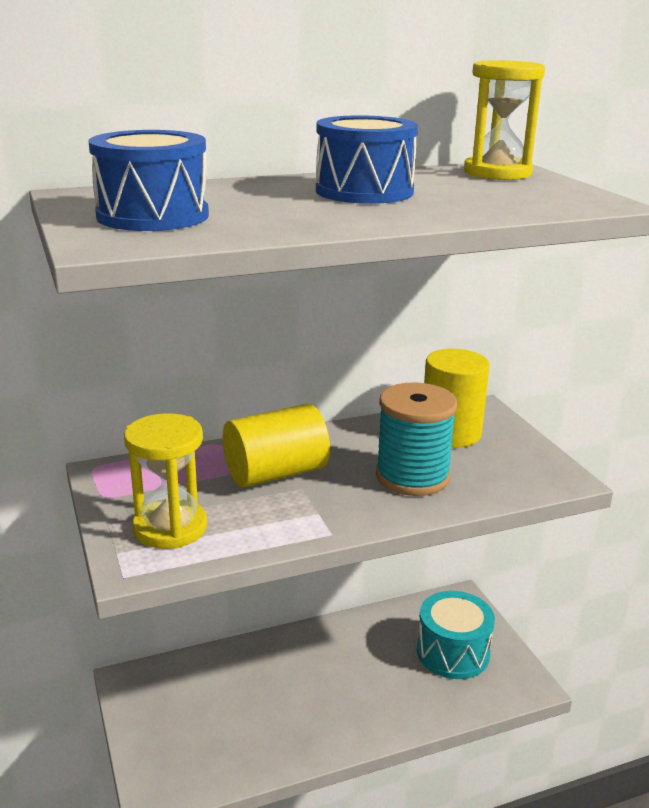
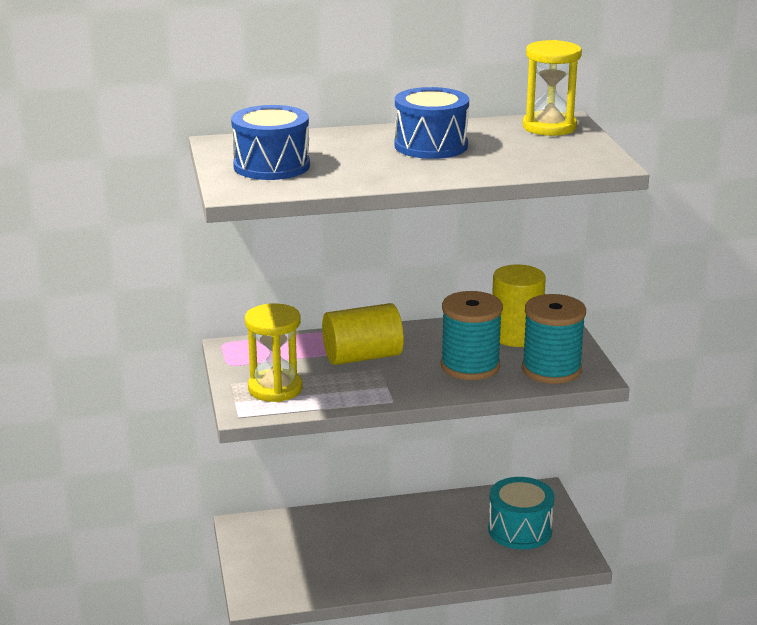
camera: 10 degrees right, 0 degrees up
(511, 474) = (551, 370): none -> turquoise spool

